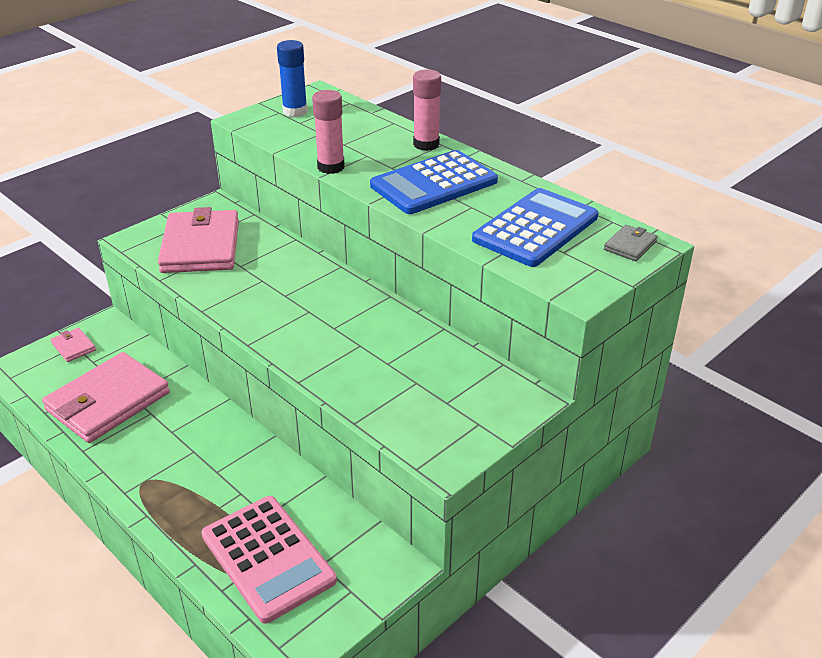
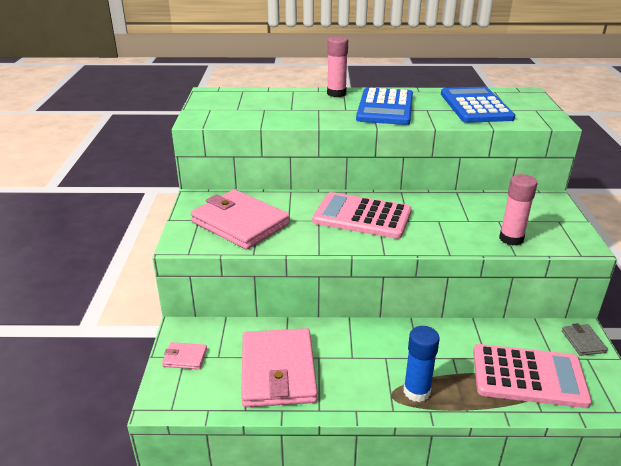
camera: 45 degrees left, 5 degrees down
(295, 112) = (220, 105): blue glue stick -> blue glue stick (416, 391)
(302, 299) = (362, 216): none -> pink calculator
(331, 167) = (313, 121): pink glue stick -> pink glue stick (511, 239)
(630, 245) = (524, 97): grey wallet -> grey wallet (583, 341)

